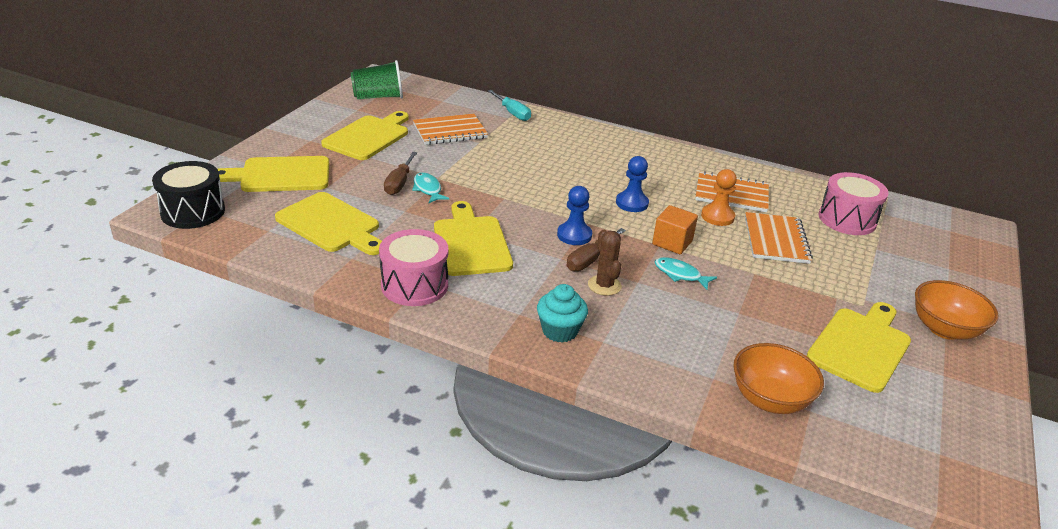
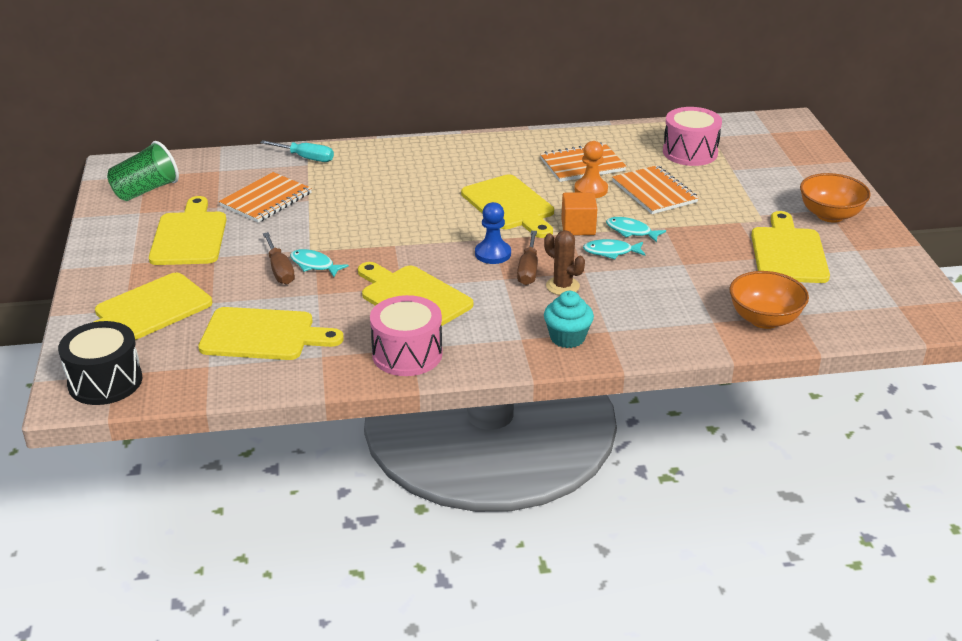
camera: 30 degrees left, 0 degrees up
(632, 203) = (510, 205): blue pawn -> yellow cutting board
(718, 264) = (631, 231): none -> turquoise fish

